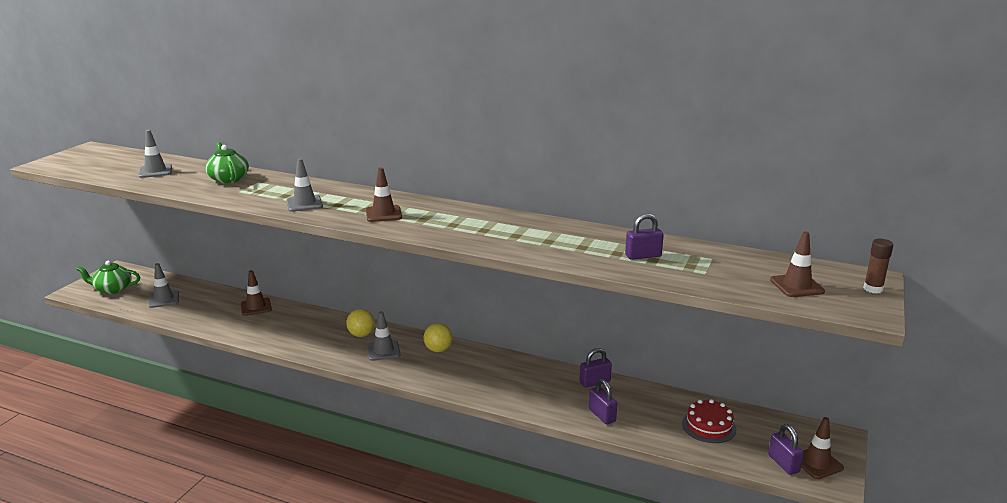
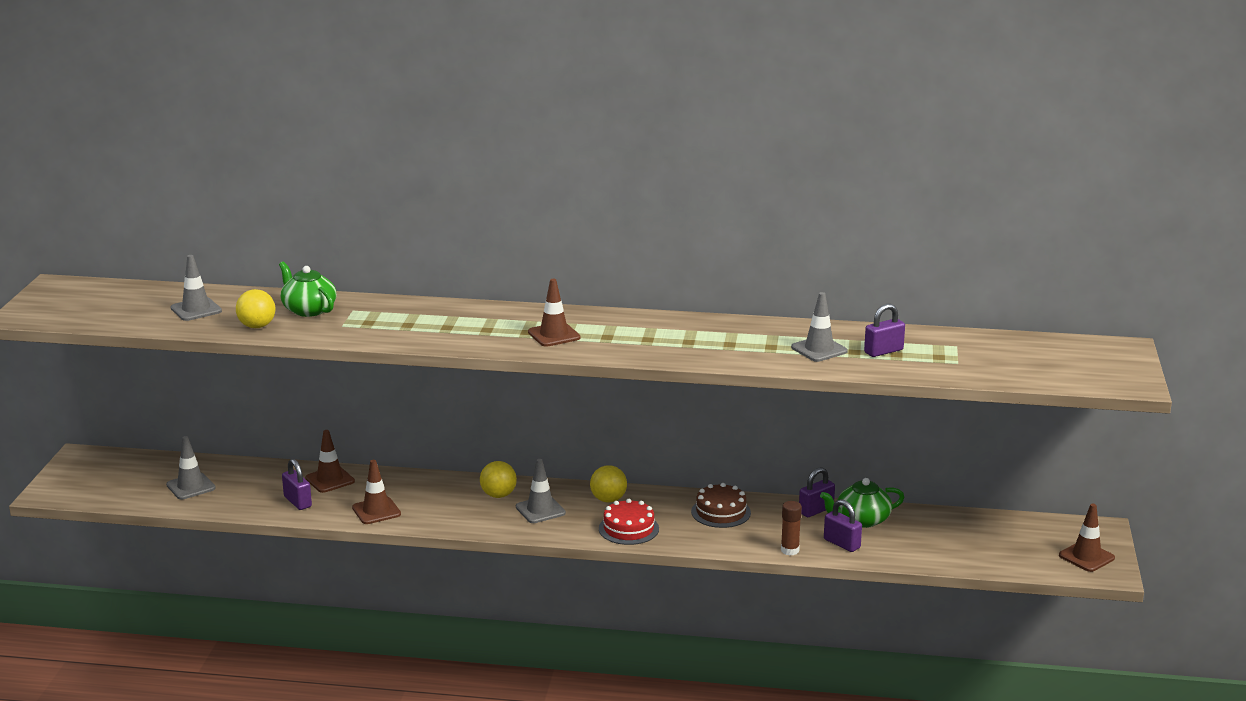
camera: 15 degrees left, 0 degrees up
(112, 289) = (102, 483): green teapot -> green teapot (861, 520)
(181, 186) = (257, 326): none -> yellow ball
(304, 204) = (444, 333): grey traffic cone -> grey traffic cone (819, 349)
(518, 372) = (721, 512): none -> brown cake
(708, 426) = (962, 538): red cake -> red cake (628, 529)
(783, 464) = (1053, 562): purple padlock -> purple padlock (297, 502)
(797, 286) = (1054, 365): brown traffic cone -> brown traffic cone (376, 511)
(873, 289) = (1129, 359): brown glue stick -> brown glue stick (790, 550)

